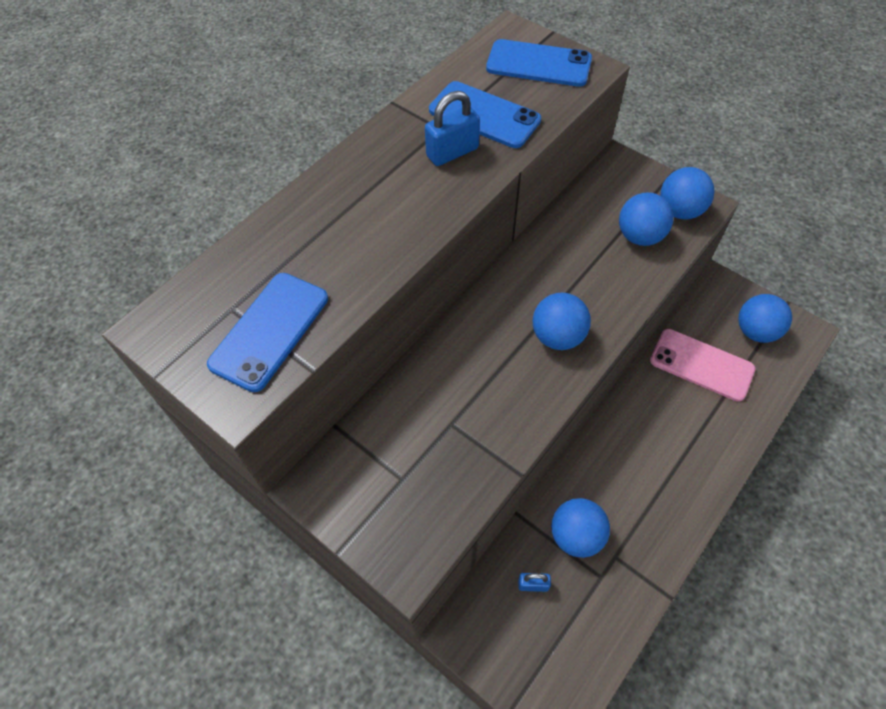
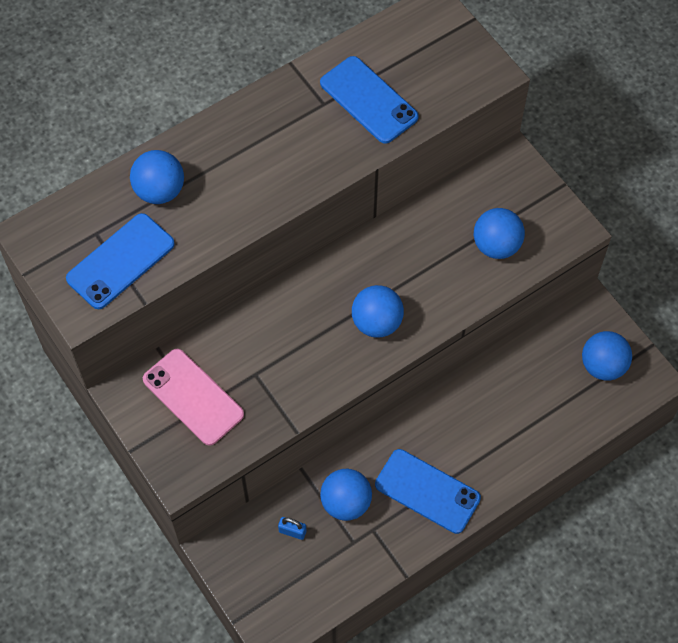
camera: 15 degrees right, 5 degrees up
(452, 152) = (325, 132): blue padlock -> none
(538, 64) = (443, 55): blue phone -> blue phone (427, 491)
(679, 211) = (548, 229): blue ball -> blue ball (159, 191)
(701, 365) = (532, 384): pink phone -> pink phone (193, 397)

